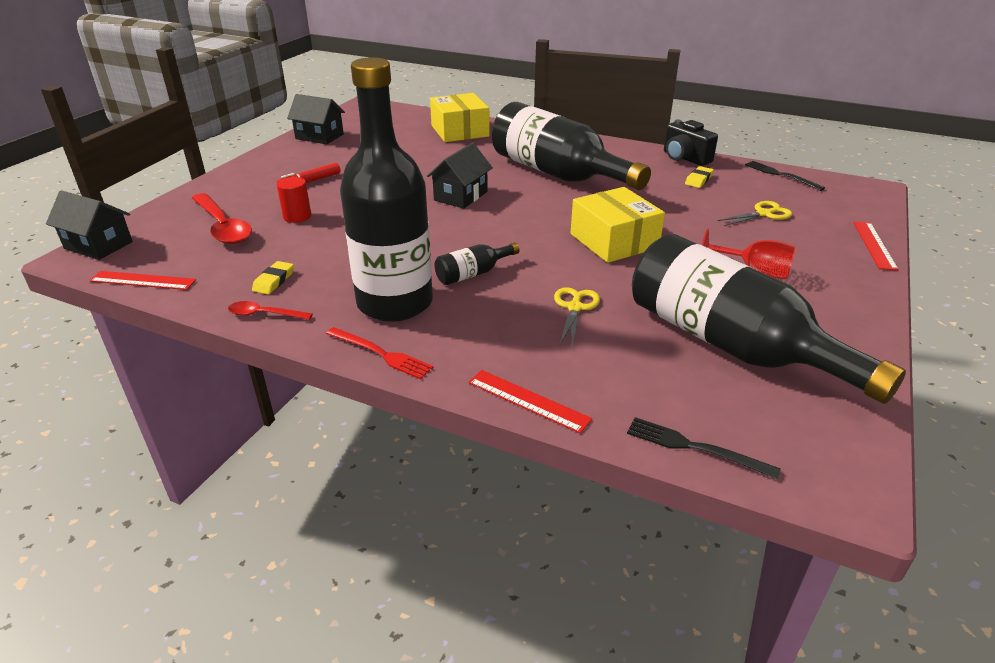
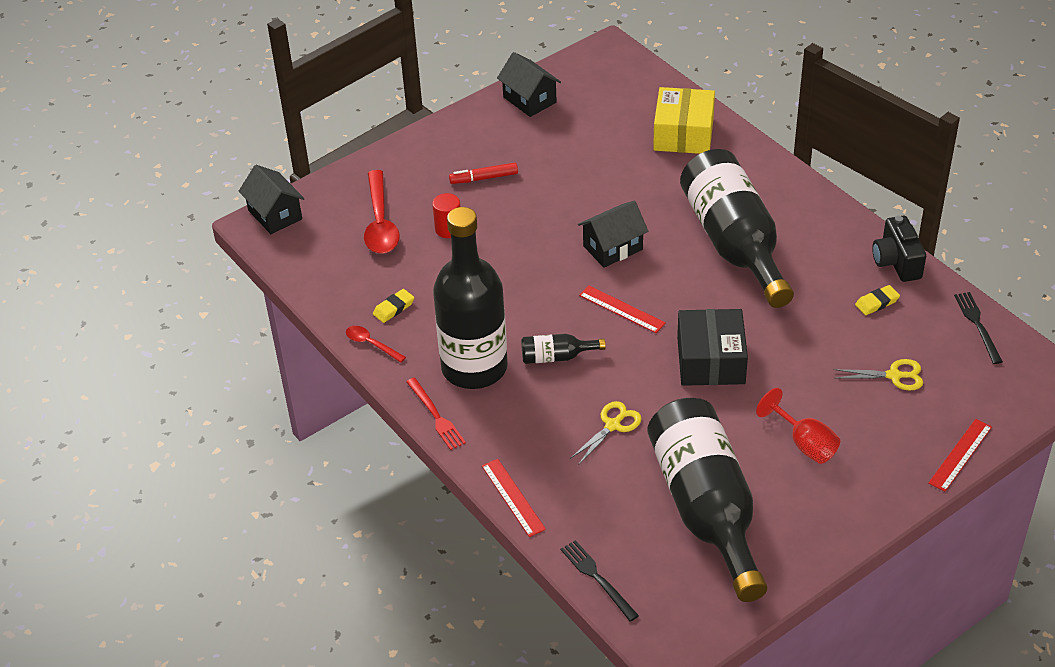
camera: 30 degrees right, 10 degrees up
(143, 280) = (296, 272): red ruler -> red ruler (622, 309)
(614, 241) = (711, 360): yellow box -> black box

